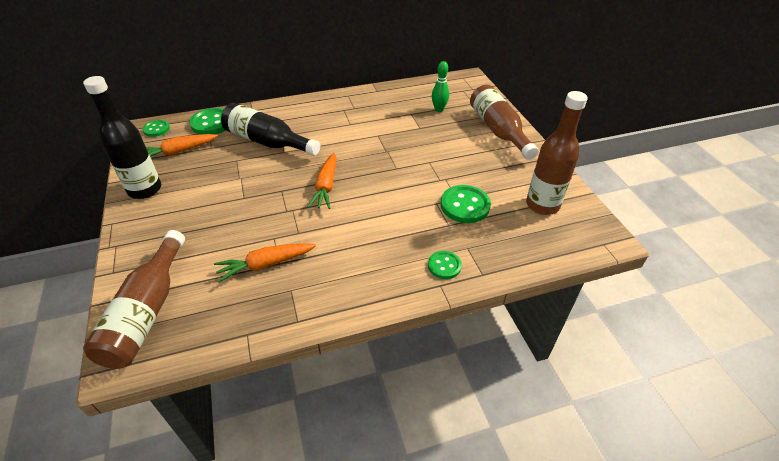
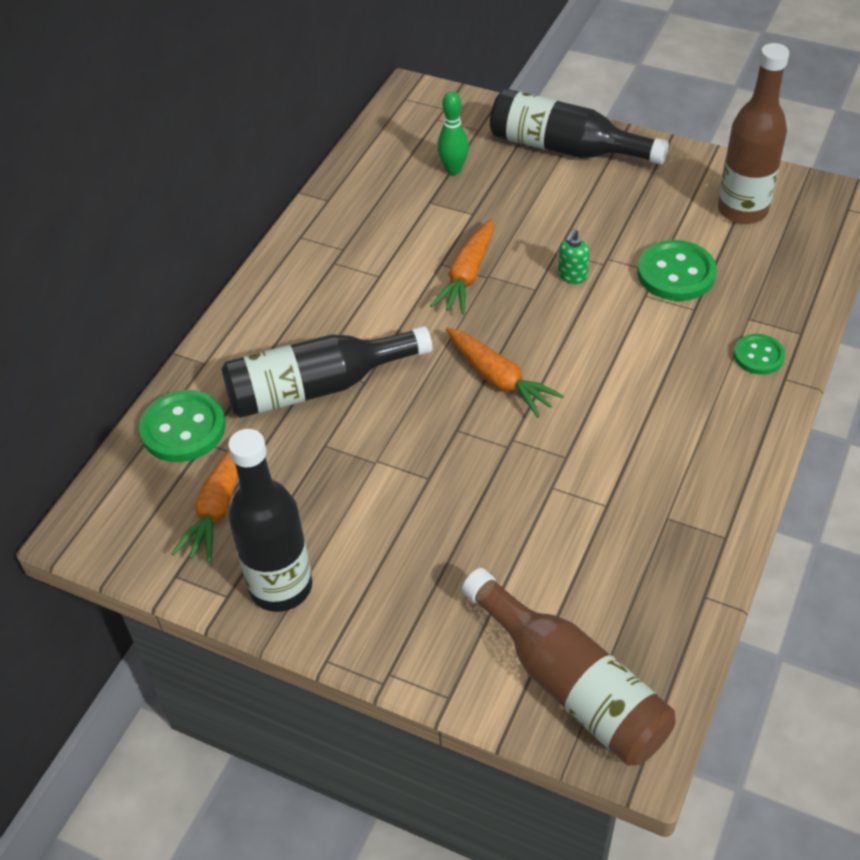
camera: 45 degrees left, 5 degrees up
(156, 129) = (114, 506): green button -> none
(266, 264) = (597, 519): orange carrot -> orange carrot (467, 275)
(418, 174) = (572, 276): none -> green soap dispenser
(498, 130) = (566, 148): brown bottle -> black bottle

